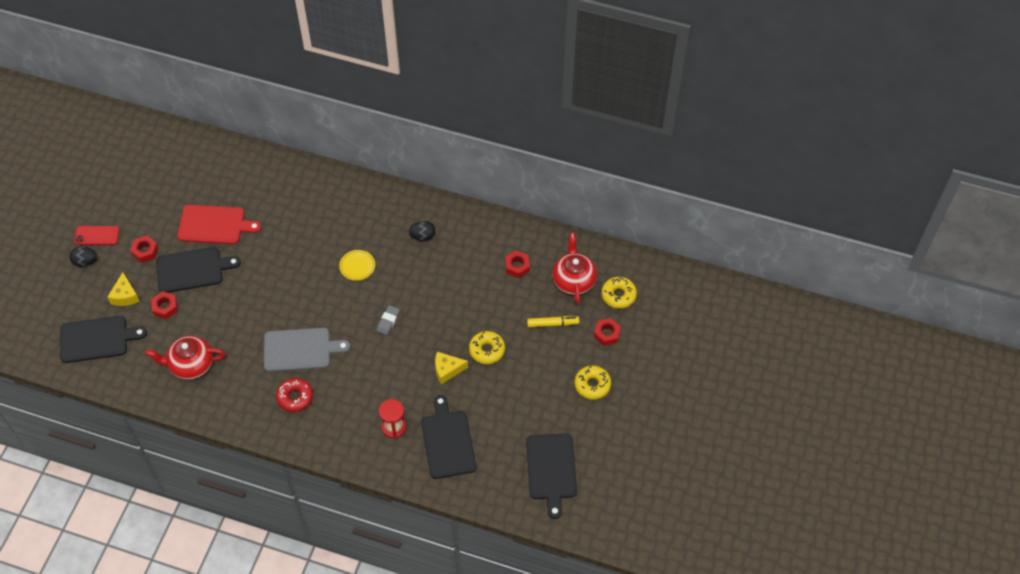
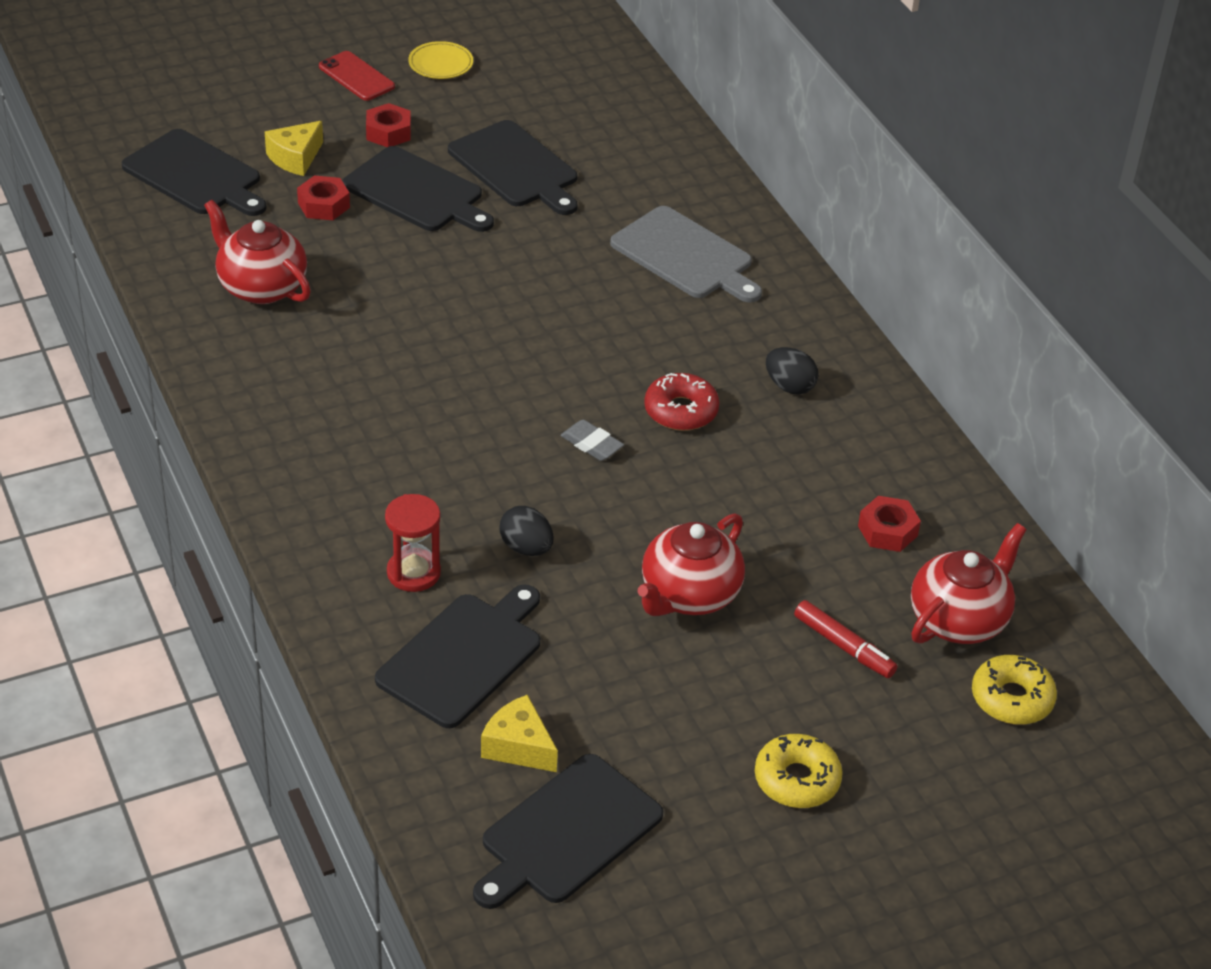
camera: 45 degrees right, 15 degrees down
(85, 262) = (303, 92): black egg -> black egg (526, 548)
(214, 225) = (515, 168): red cutting board -> black cutting board
(295, 397) = (334, 427): red donut -> red donut (681, 411)
(300, 350) = (422, 381): grey cutting board -> grey cutting board (685, 256)
(357, 266) = (641, 350): yellow plate -> yellow plate (440, 64)
(388, 321) = (592, 444): grey eraser -> grey eraser turned 60 degrees clockwise
(447, 370) = (592, 570): yellow cheese -> yellow cheese (518, 746)
(487, 350) = (688, 595): yellow donut -> red teapot
(552, 323) = (844, 646): yellow marker -> red marker
(607, 334) = (918, 733): red nut -> none

